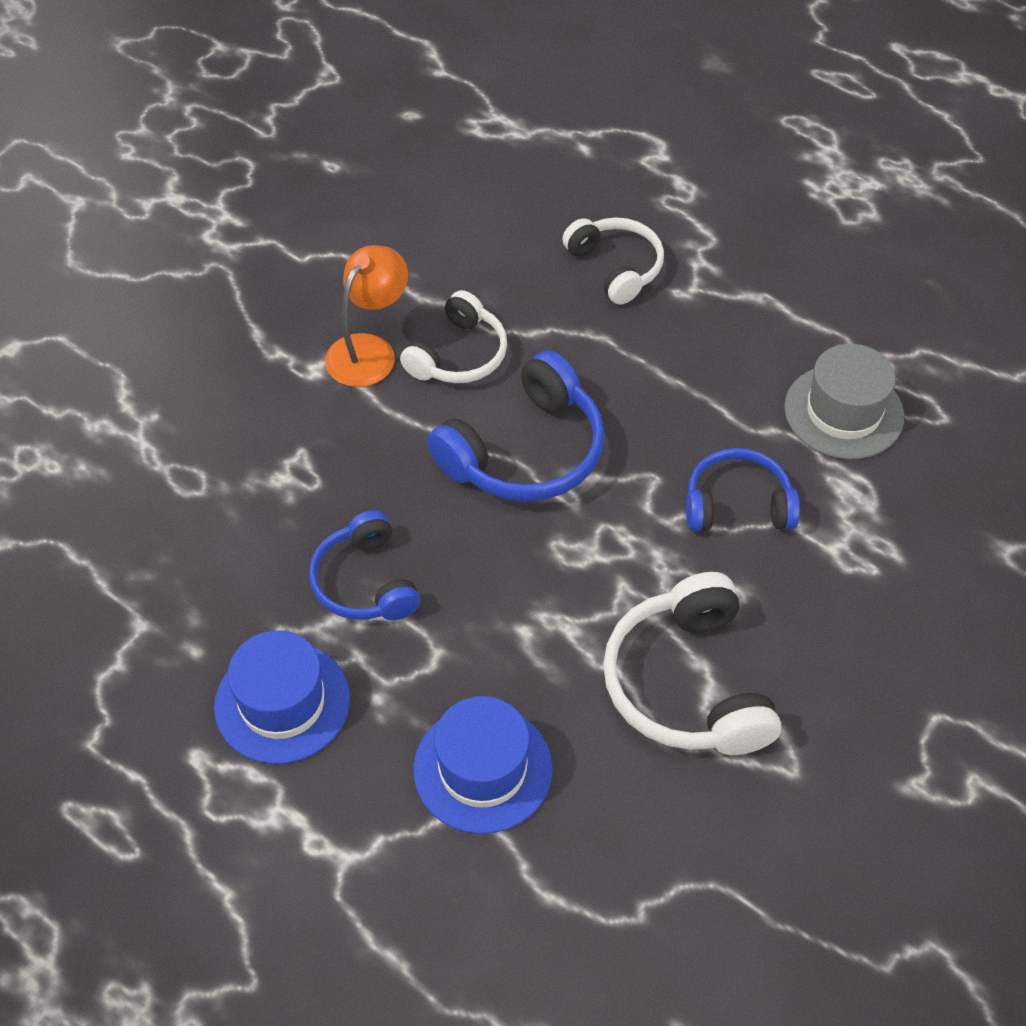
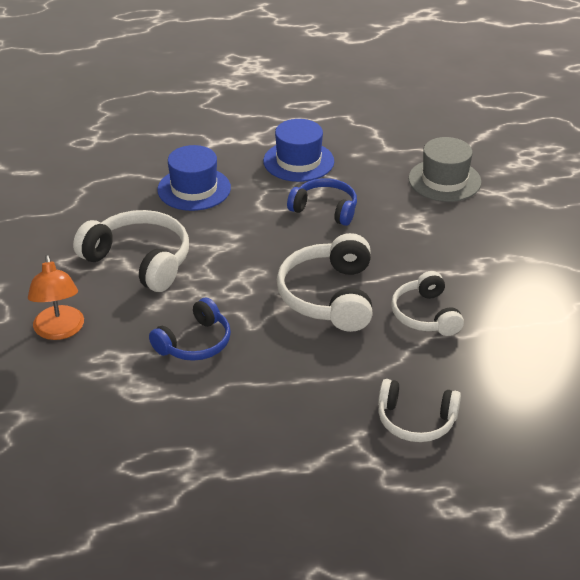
camera: 135 degrees right, 15 degrees down
(369, 350) = (469, 287): orange lamp -> orange lamp (59, 331)
(524, 451) = (329, 296): blue headphones -> white headphones
(843, 412) = (185, 429): grey hat -> grey hat (444, 180)

